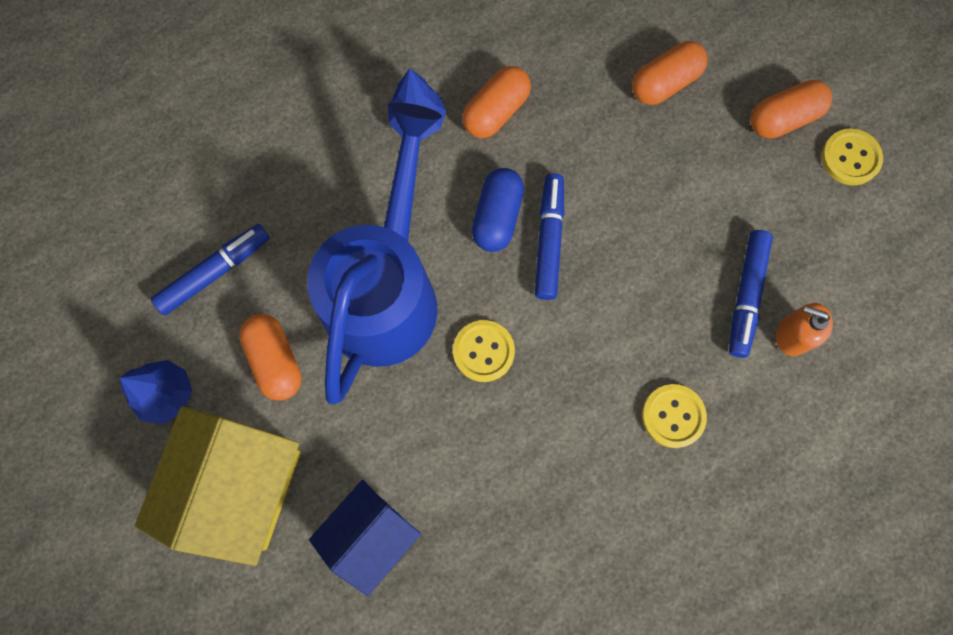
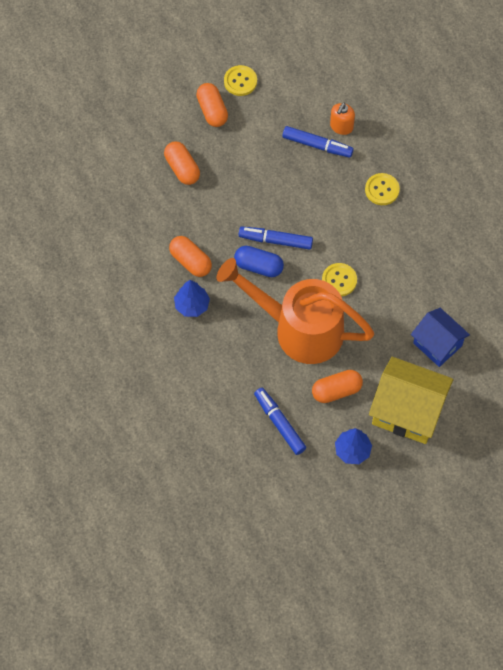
camera: 85 degrees left, 10 degrees down
(387, 291) = (299, 329): blue watering can -> orange watering can

